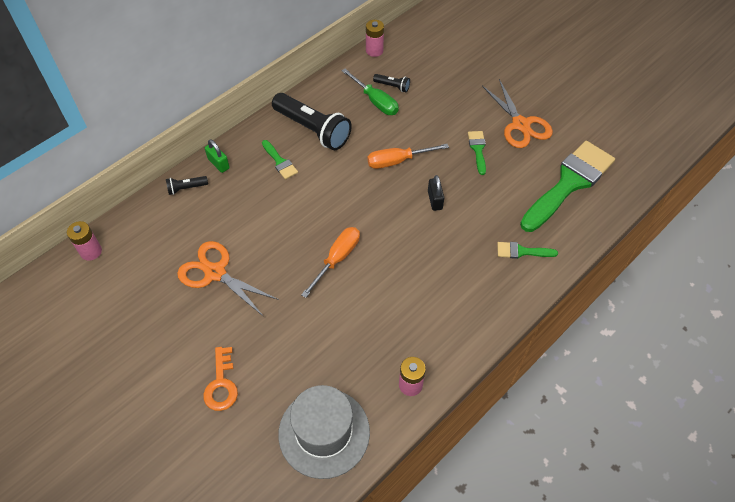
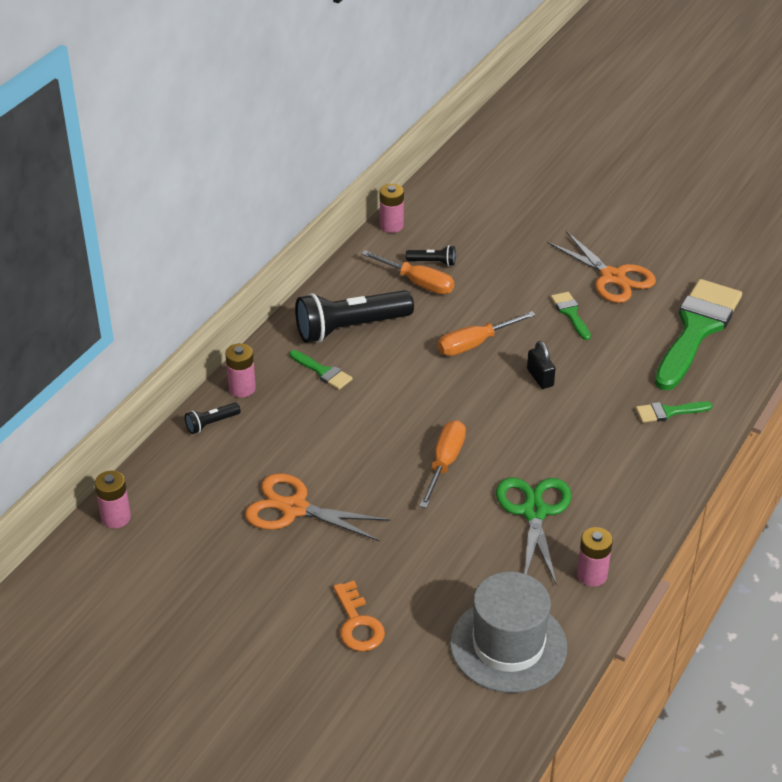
camera: 15 degrees left, 15 degrees down
(218, 164) = (242, 388): green padlock -> pink battery
(313, 129) = (350, 328): black flashlight -> black flashlight turned 135 degrees clockwise
(375, 101) = (418, 283): green screwdriver -> orange screwdriver
(387, 317) = (534, 512): none -> green scissors

